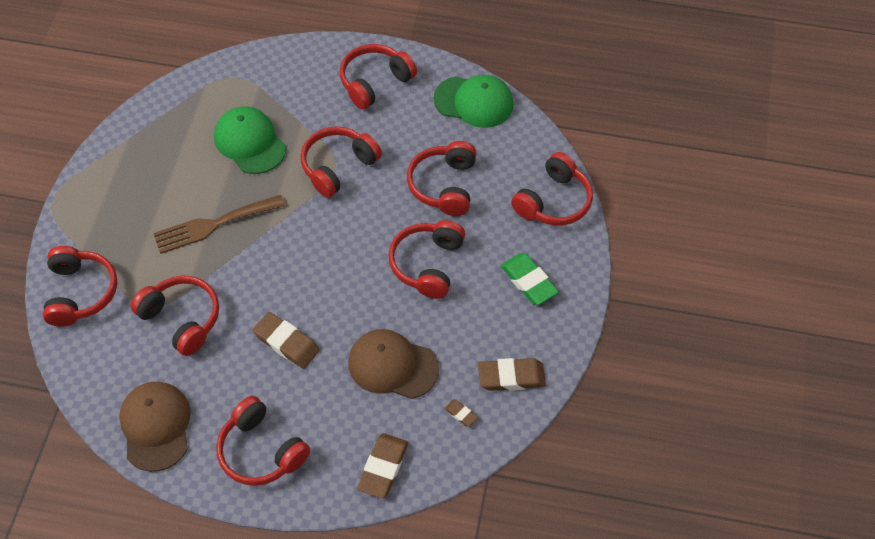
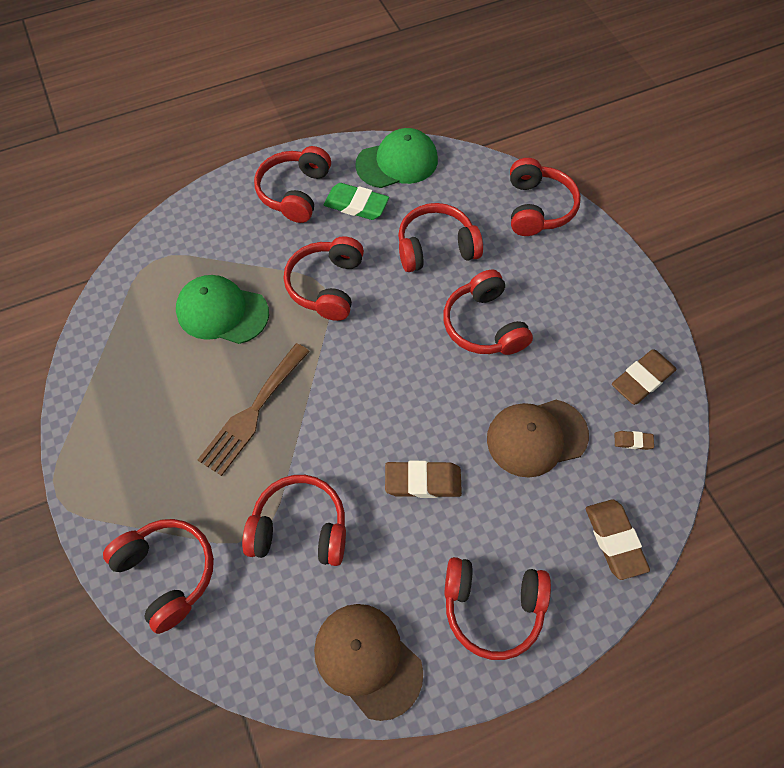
camera: 35 degrees left, 5 degrees up
(444, 185) = (436, 247): red headphones -> red headphones turned 105 degrees clockwise
(528, 281) = (579, 287): green eraser -> green eraser (356, 205)

